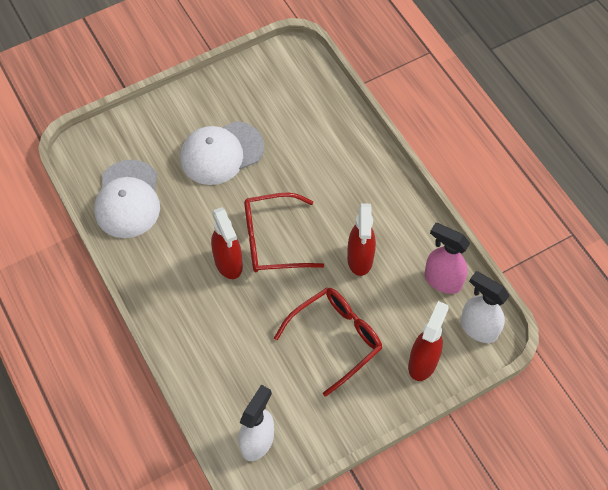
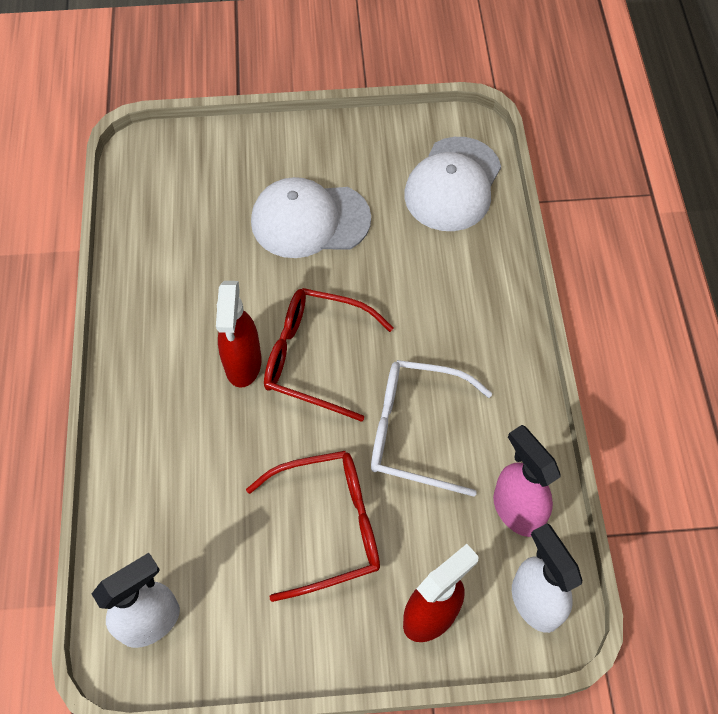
camera: 25 degrees right, 0 degrees up
(128, 199) = (165, 232): white cap -> white cap (453, 184)
(360, 259) = (417, 431): red spray bottle -> white glasses

